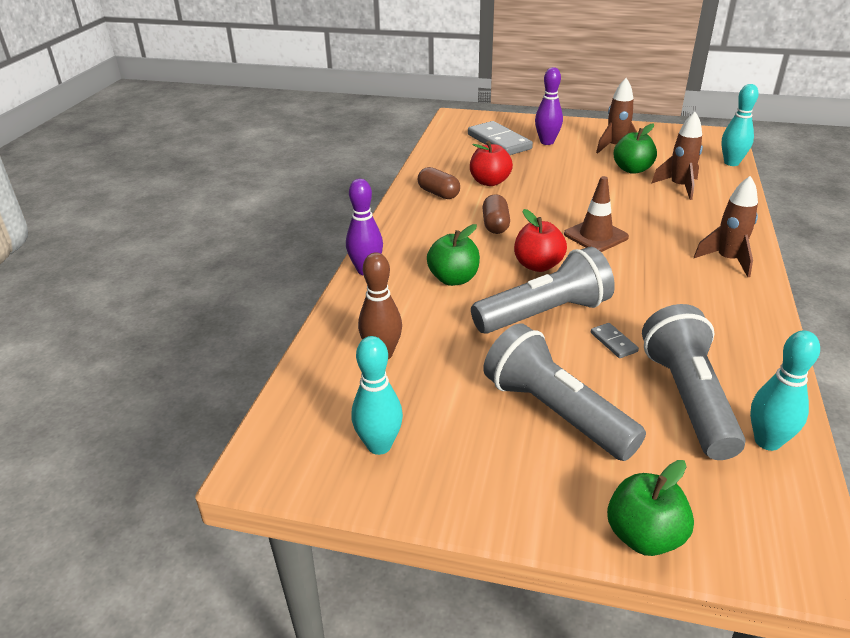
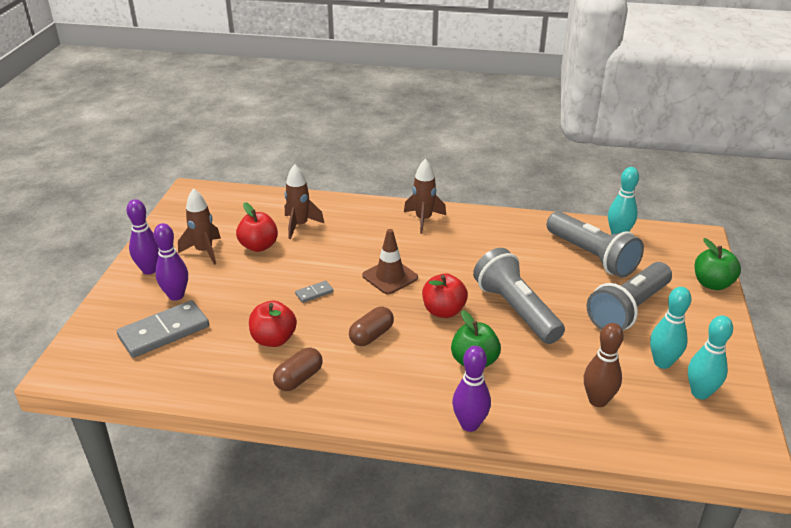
camera: 95 degrees left, 0 degrees up
(495, 225) = (371, 335): brown capsule -> brown capsule turned 45 degrees counterclockwise
(581, 130) = (149, 270): none -> purple bowling pin
(613, 342) = (542, 280): grey domino -> grey domino (314, 293)
(632, 169) = (259, 246): green apple -> red apple
(687, 398) = (591, 256): grey flashlight -> grey flashlight turned 120 degrees counterclockwise
(731, 163) = (255, 194): turquoise bowling pin -> turquoise bowling pin (662, 362)

